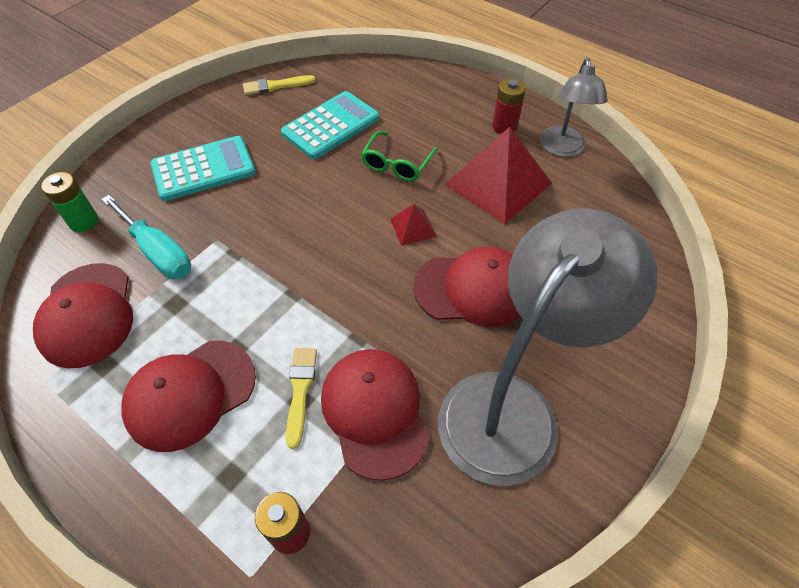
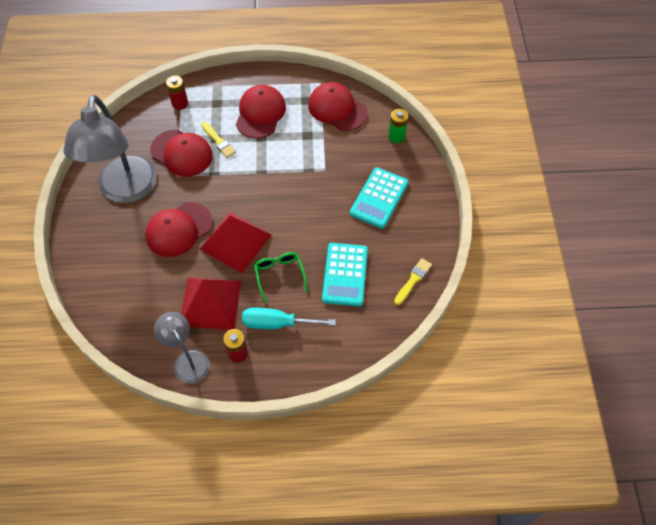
camera: 140 degrees right, 5 degrees up
(158, 252) = (343, 147): turquoise screwdriver -> turquoise screwdriver (277, 323)
(413, 227) = (235, 241): red pyramid -> red pyramid, size x2.18

